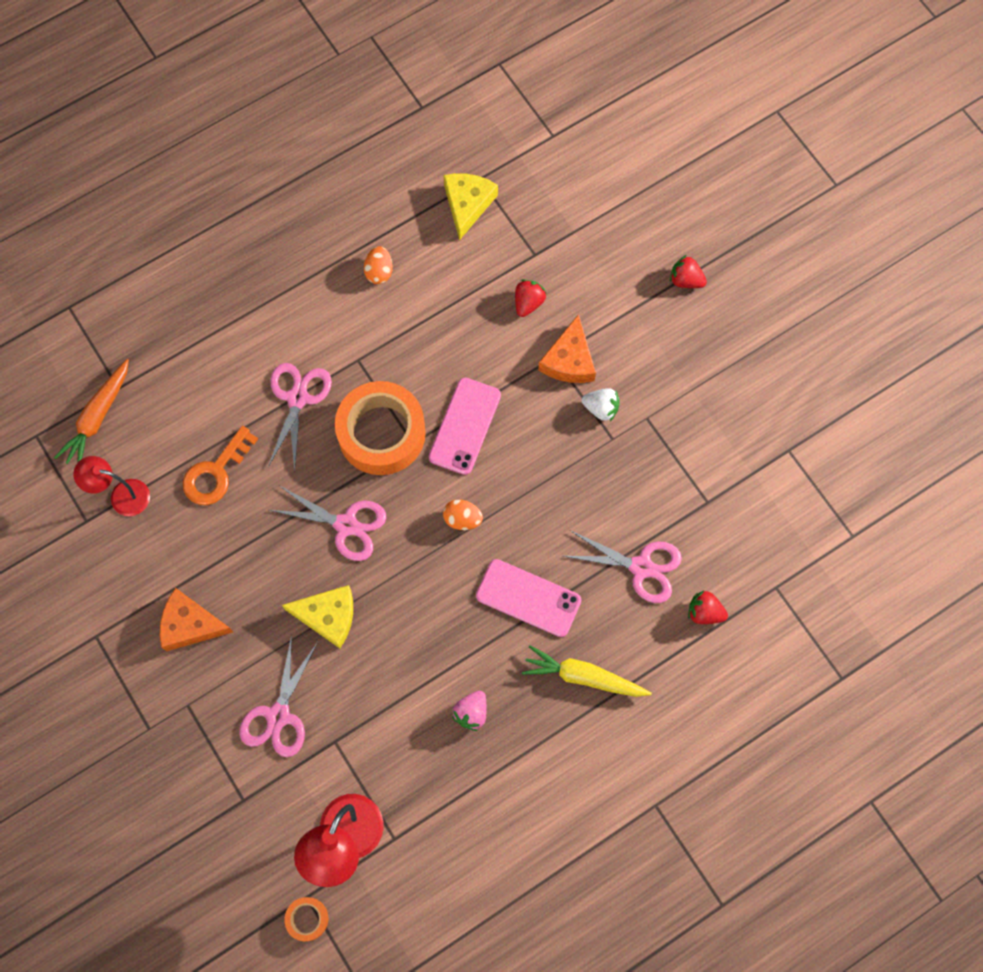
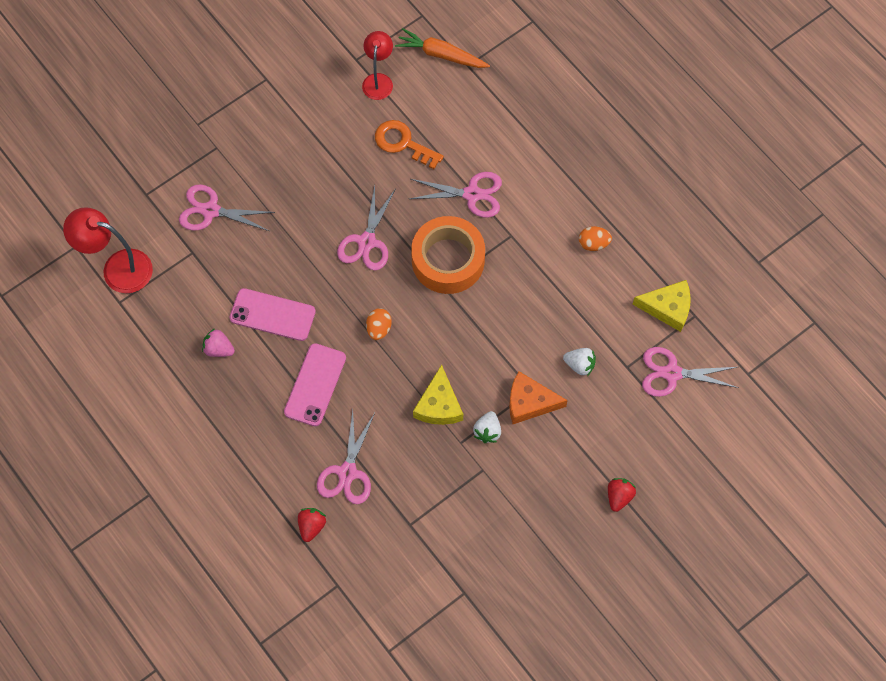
camera: 85 degrees right, 5 degrees down
(190, 625) = (278, 141): orange cheese -> none
(307, 919) = (59, 248): orange tape -> none
(328, 616) = (291, 237): yellow cheese -> yellow cheese (439, 405)
(465, 426) = (460, 323): pink phone -> pink phone (272, 315)
(528, 303) = (579, 365): red strawberry -> white strawberry
(546, 210) = (672, 373): none -> pink scissors
(583, 676) = (252, 432): yellow carrot -> none

